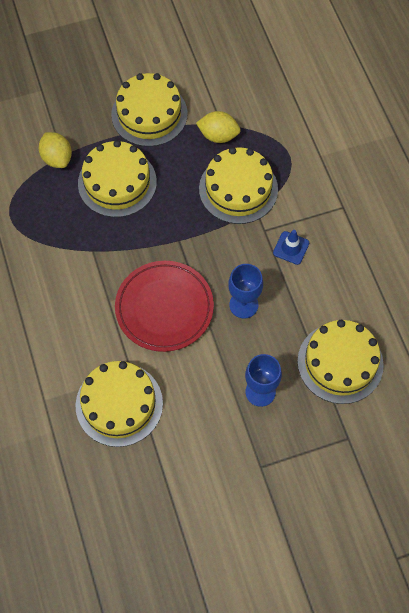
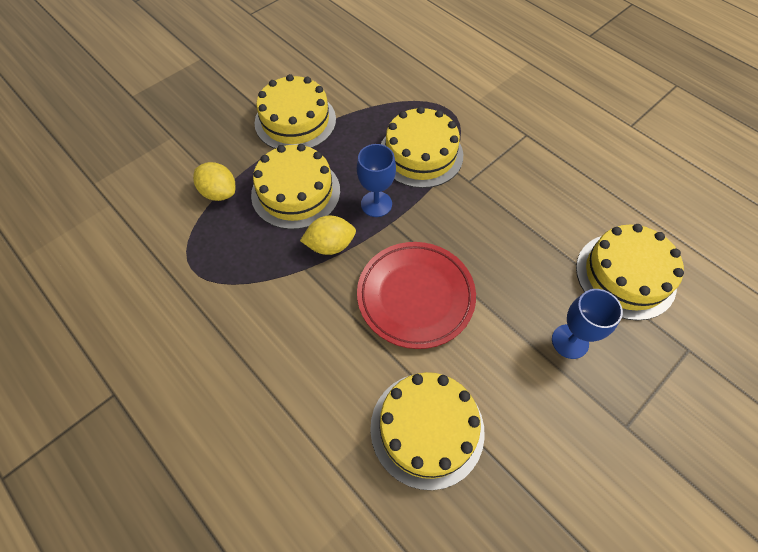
camera: 25 degrees left, 5 degrees down
(218, 136) = (373, 116): yellow lemon -> yellow lemon (330, 245)
(243, 305) = (494, 259): blue goblet -> blue goblet (376, 204)
(291, 248) = (504, 187): blue traffic cone -> none

